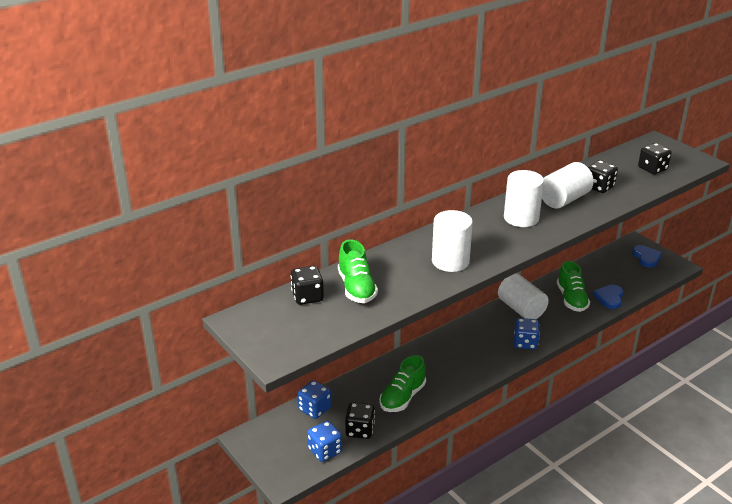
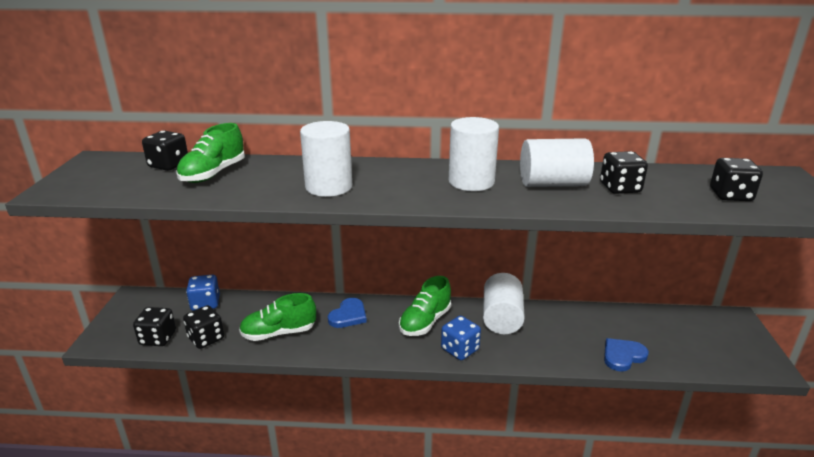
camera: 40 degrees right, 5 degrees down
(325, 451) = (158, 338): blue dice -> black dice
(571, 299) = (572, 335): green shoe -> green shoe (425, 322)
(646, 257) = (731, 339): blue heart -> blue heart (348, 315)

